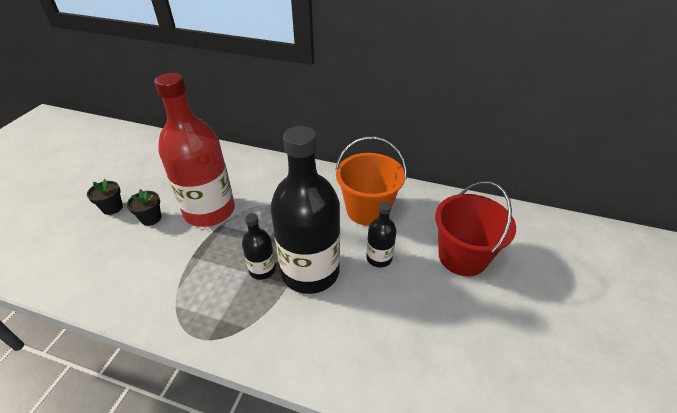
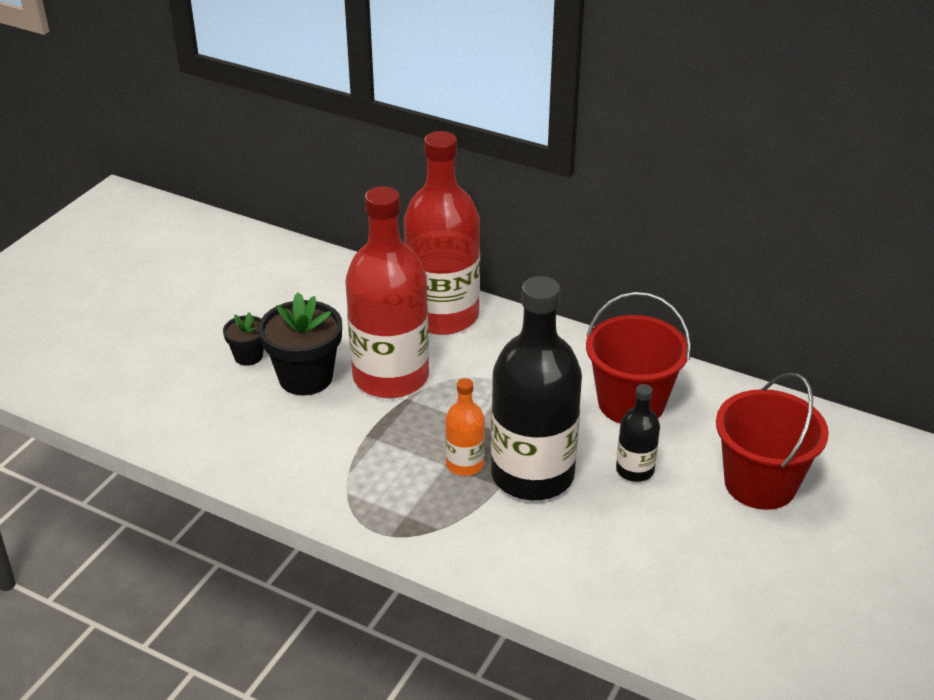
camera: 10 degrees right, 5 degrees down
(151, 218) = (305, 377): black flower pot -> black flower pot, size x1.85
(243, 166) = (443, 316): none -> red bottle
(262, 269) = (465, 464): black bottle -> orange bottle
(367, 210) = (631, 403): orange bucket -> red bucket

